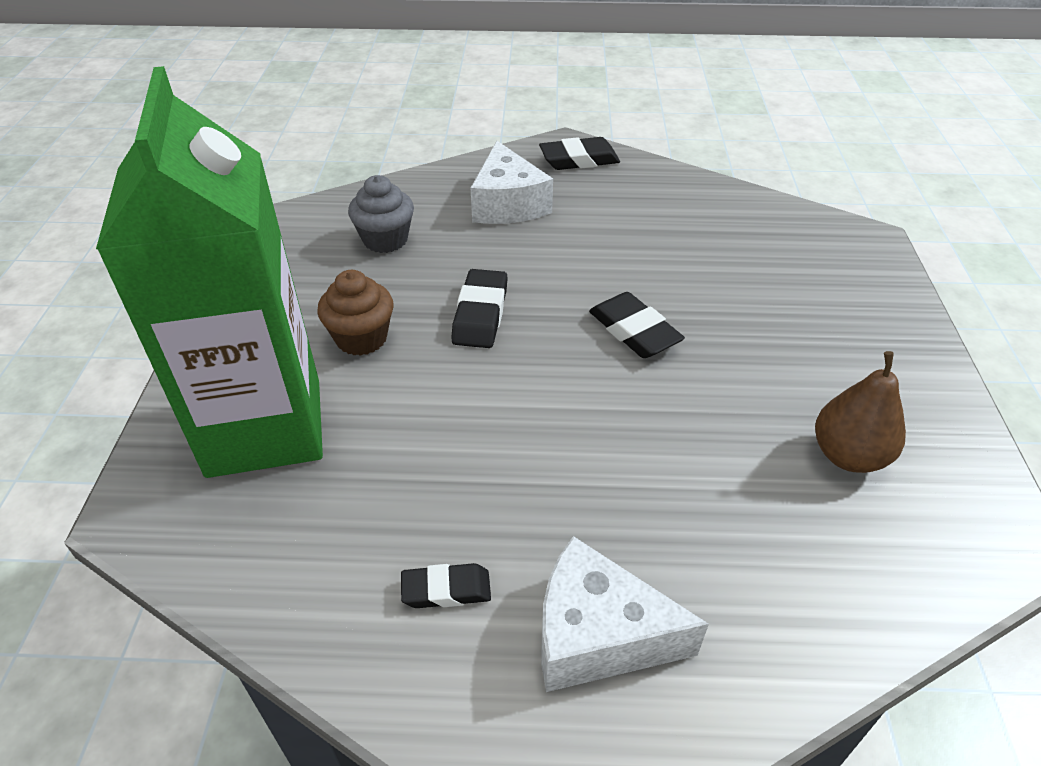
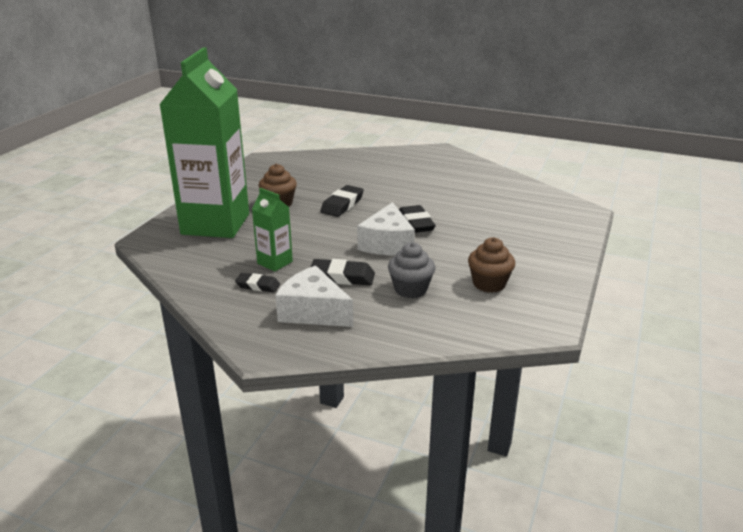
camera: 20 degrees right, 15 degrees down
(385, 240) = (316, 172): grey cupcake -> grey cupcake (410, 289)
(443, 509) = (275, 262): none -> green carton
(508, 204) = (389, 168): white cheese -> white cheese (387, 244)
(579, 160) = (443, 156): black eraser -> black eraser (342, 277)
(848, 455) = (489, 284): brown pear -> brown cupcake

